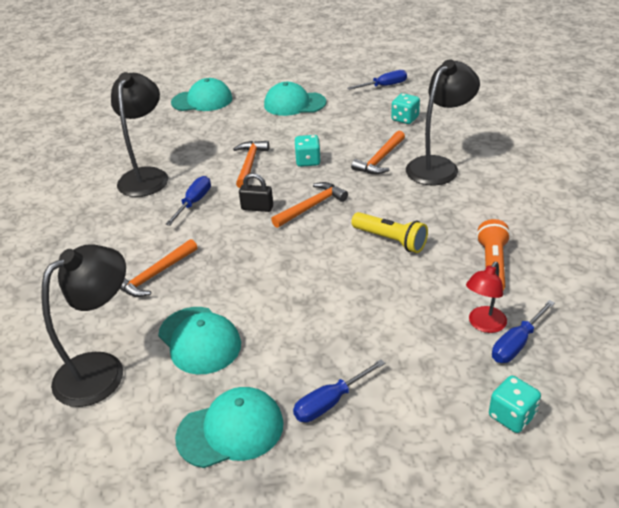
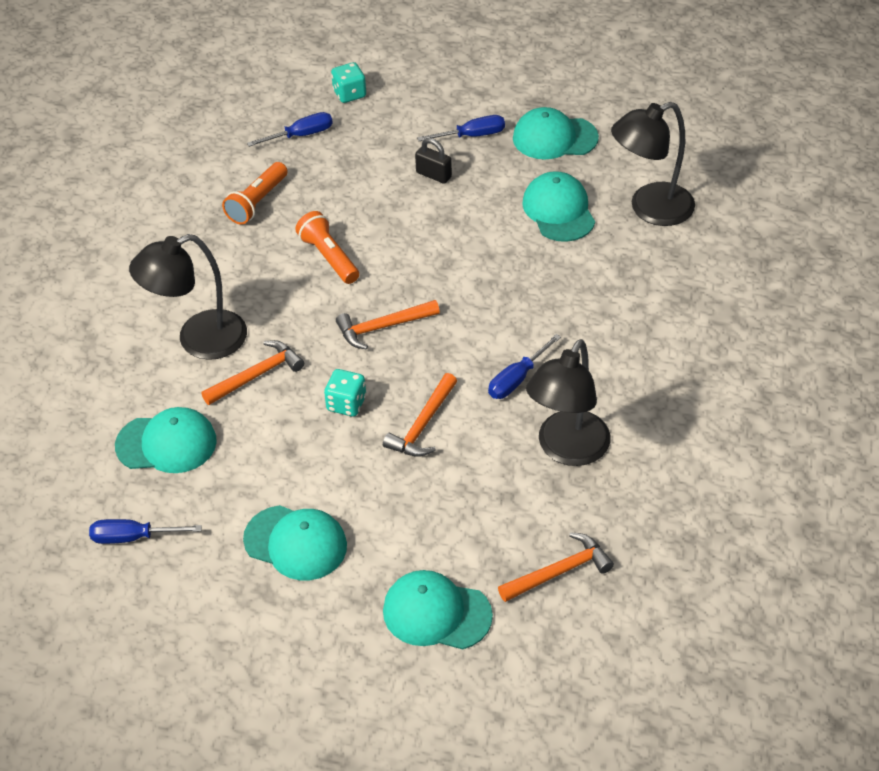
camera: 160 degrees left, 10 degrees up
(155, 275) = (586, 290): orange hammer -> orange hammer (559, 572)
(257, 208) = (445, 345): black padlock -> black padlock (433, 175)
(390, 240) = (329, 257): yellow flashlight -> orange flashlight
(405, 119) = (166, 443): turquoise dice -> turquoise cap
(483, 325) = (313, 155): red lamp -> none

